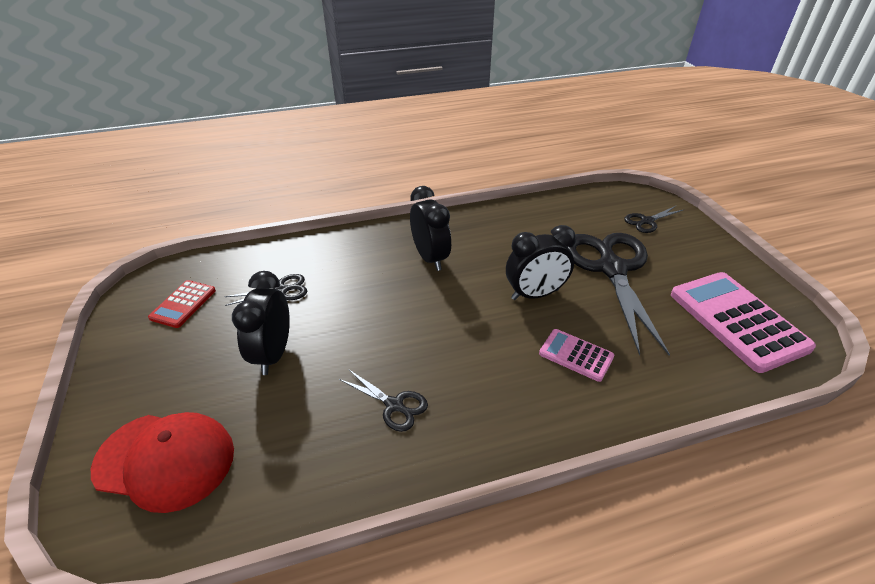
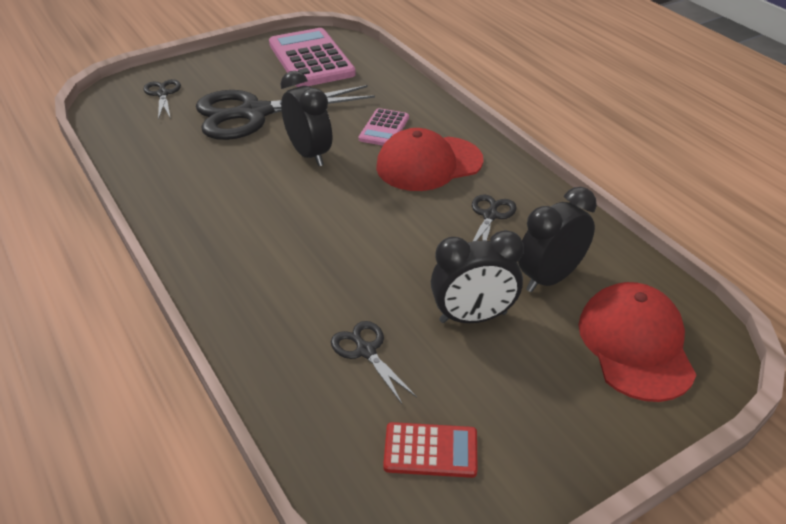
camera: 105 degrees left, 0 degrees up
(430, 258) = (262, 233): black clock -> black clock (549, 278)
(499, 377) = (429, 164): none -> red cap
(647, 221) = (163, 94): black scissors -> black scissors turned 150 degrees counterclockwise
(737, 320) = (311, 59): pink calculator -> pink calculator turned 105 degrees clockwise

